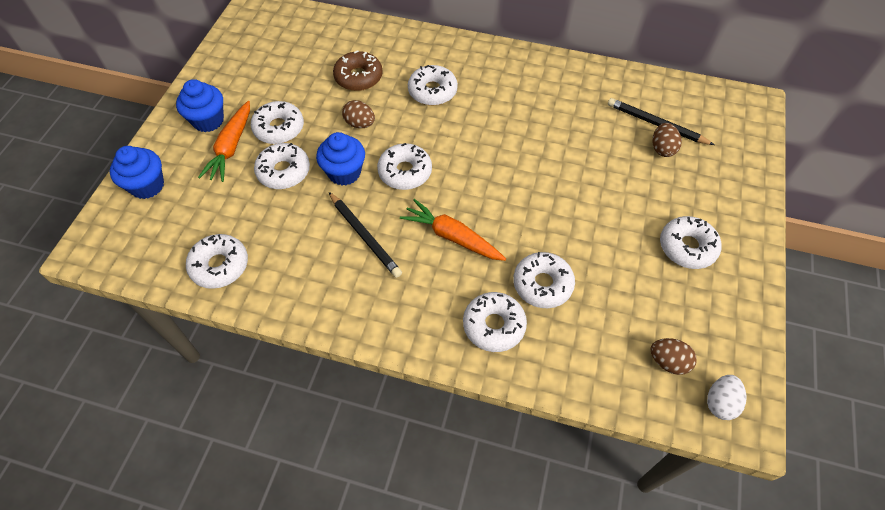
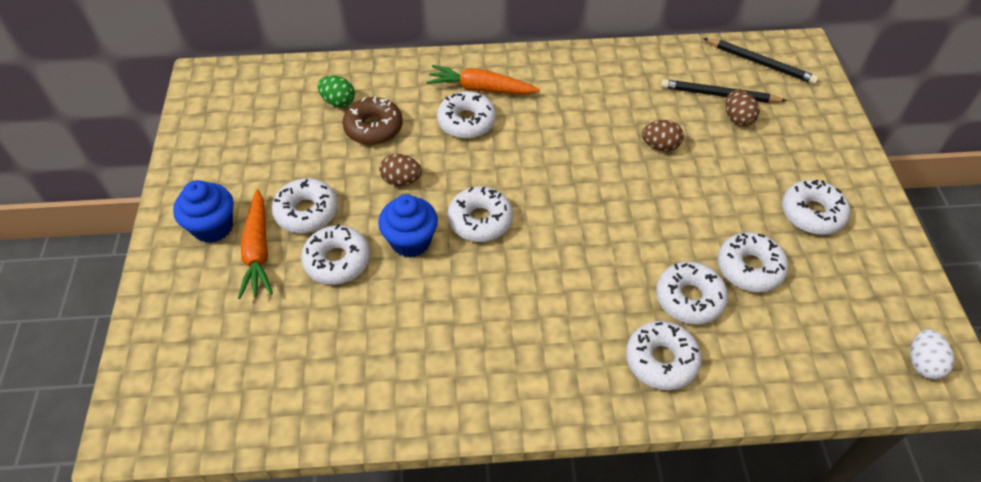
camera: 20 degrees left, 5 degrees down
(147, 186) = (171, 328): blue cupcake -> none
(219, 265) = (312, 396): white donut -> white donut (749, 268)
(342, 50) = (338, 102): none -> green egg
(365, 236) = (470, 307): black pencil -> black pencil (760, 63)
(452, 237) = (568, 277): orange carrot -> orange carrot (481, 89)
(668, 362) = (853, 338): brown egg -> brown egg (660, 146)

